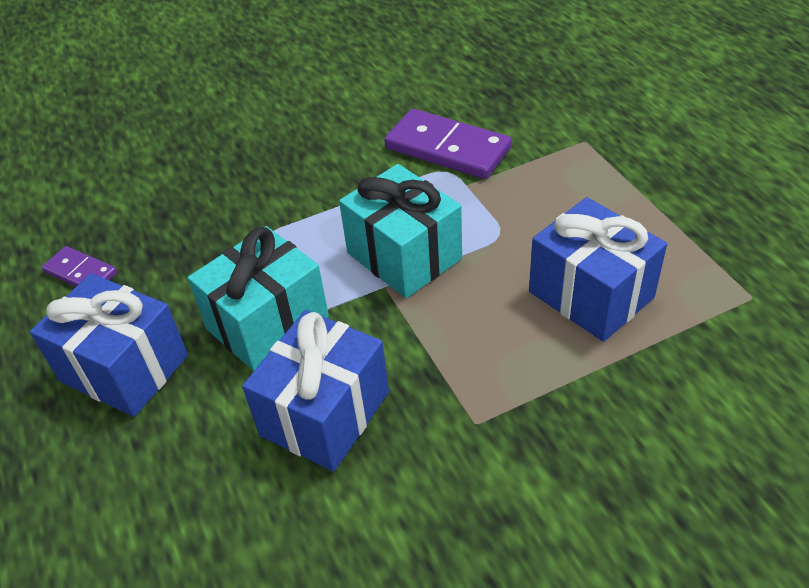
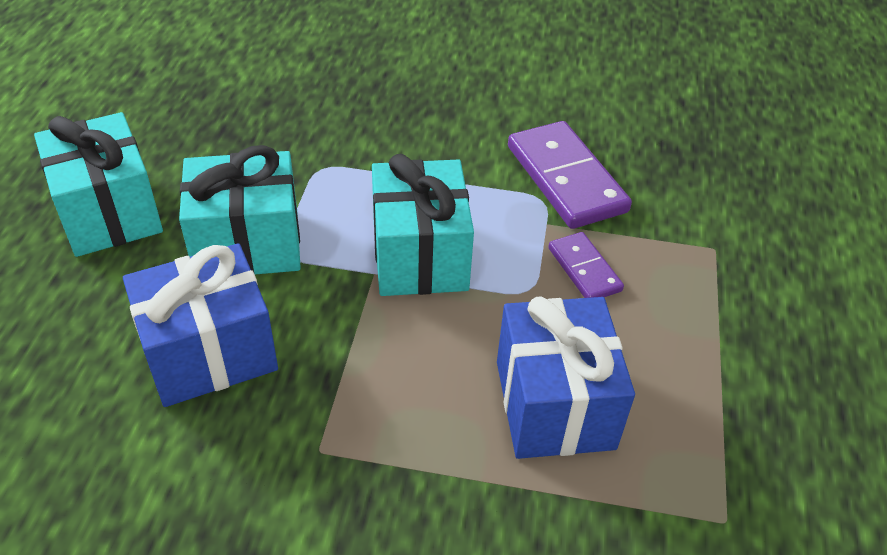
camera: 30 degrees right, 0 degrees up
(81, 272) = (159, 115): purple domino -> purple domino (584, 269)
(124, 368) = (109, 213): blue gift -> turquoise gift

